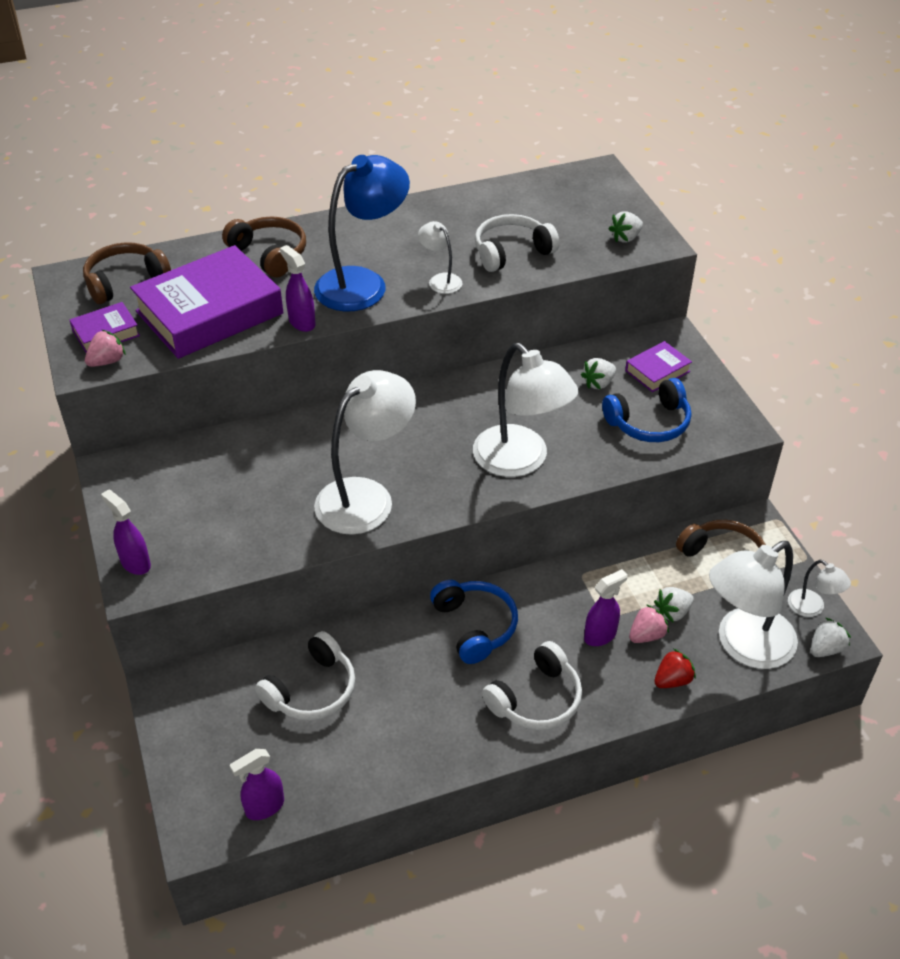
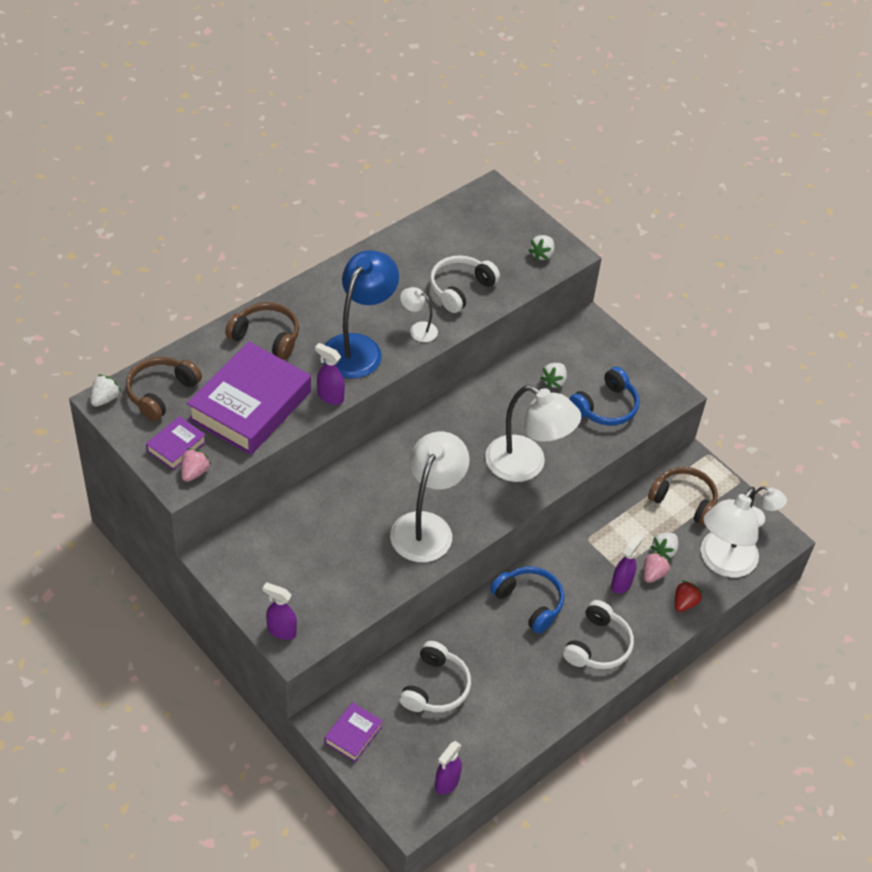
camera: 25 degrees left, 5 degrees up
(657, 371) = (593, 359): purple book -> purple book (353, 735)
(825, 649) = (777, 549): white strawberry -> white strawberry (105, 398)

